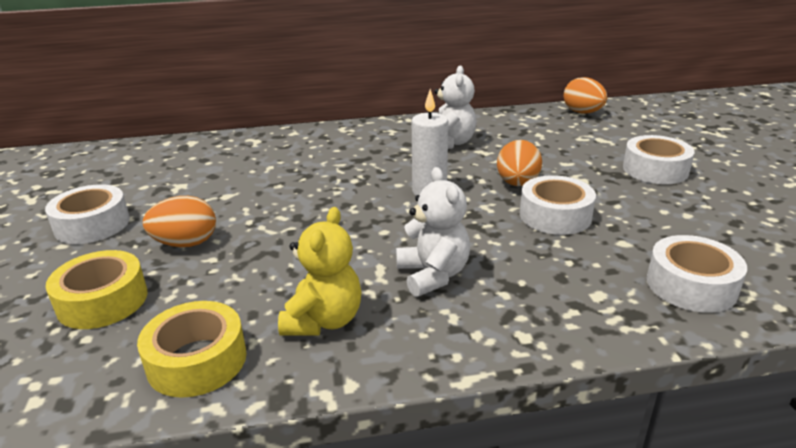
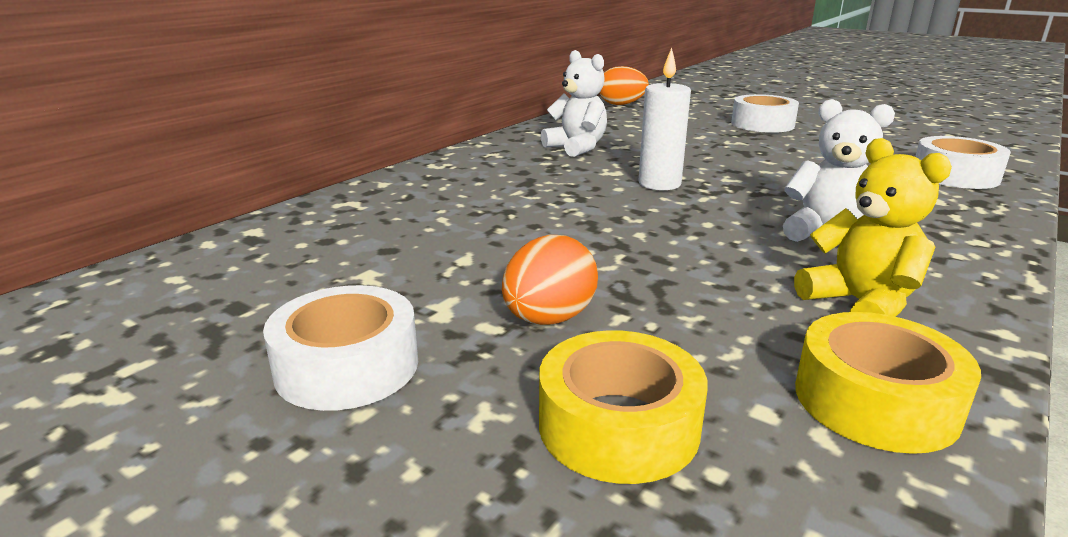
camera: 45 degrees left, 5 degrees down
(517, 183) = (706, 158): orange egg -> none
(555, 216) = (787, 168): white tape -> none

